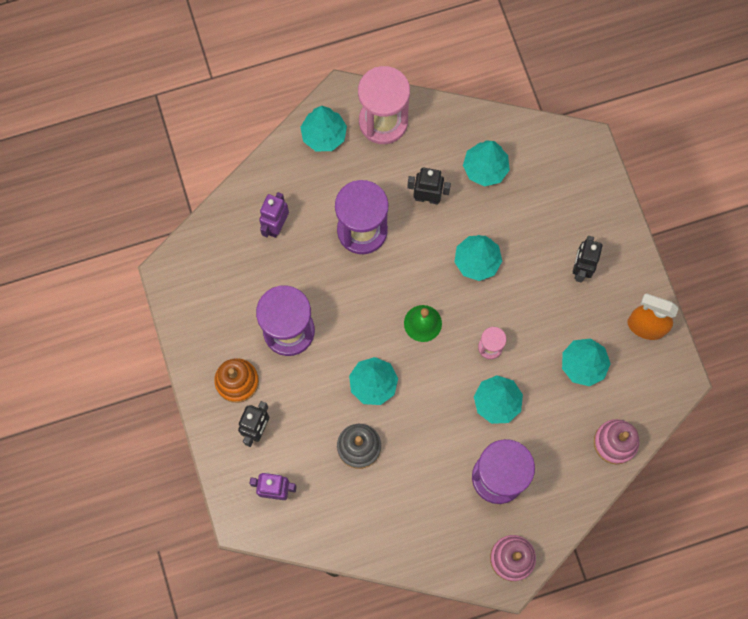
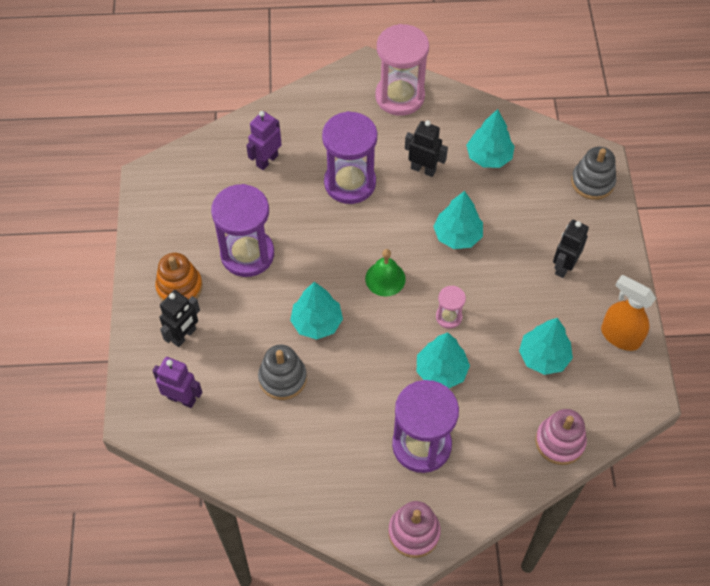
camera: 15 degrees right, 15 degrees down
(324, 135) = (339, 96): turquoise tree -> none
(587, 172) = (592, 182): none -> grey stacking toy

